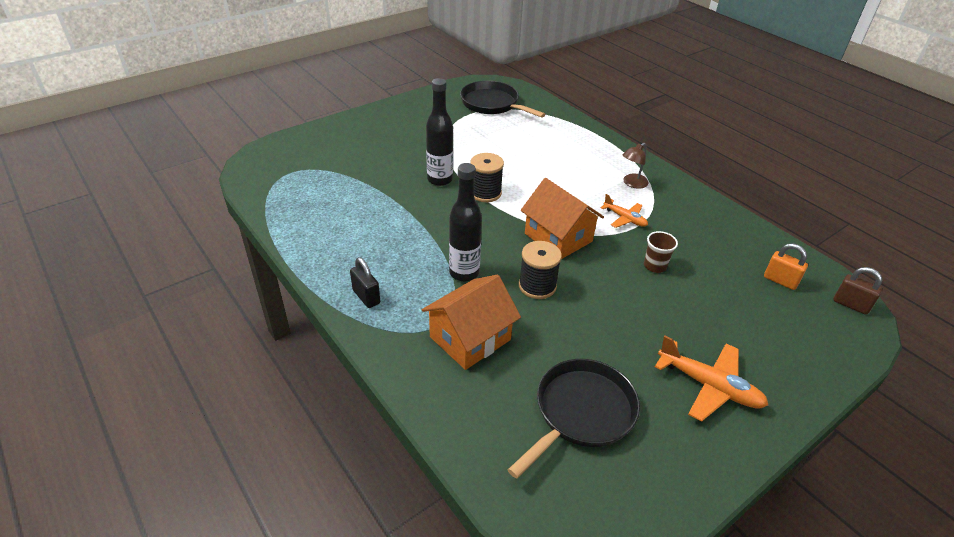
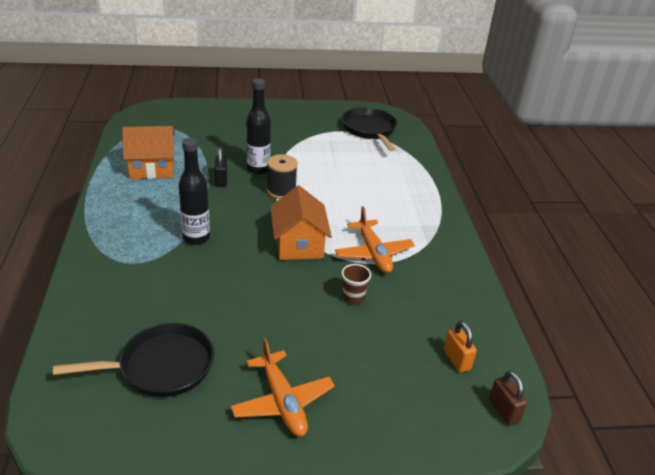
camera: 30 degrees right, 5 degrees down
(366, 297) = (112, 224): black padlock -> black padlock (221, 180)
(470, 338) = (147, 281): orange house -> orange house (152, 168)
(537, 286) = (238, 270): black spool -> none
(625, 218) = (373, 253): orange plane -> orange plane, size x1.66
(632, 183) = (416, 230): brown lamp -> none

